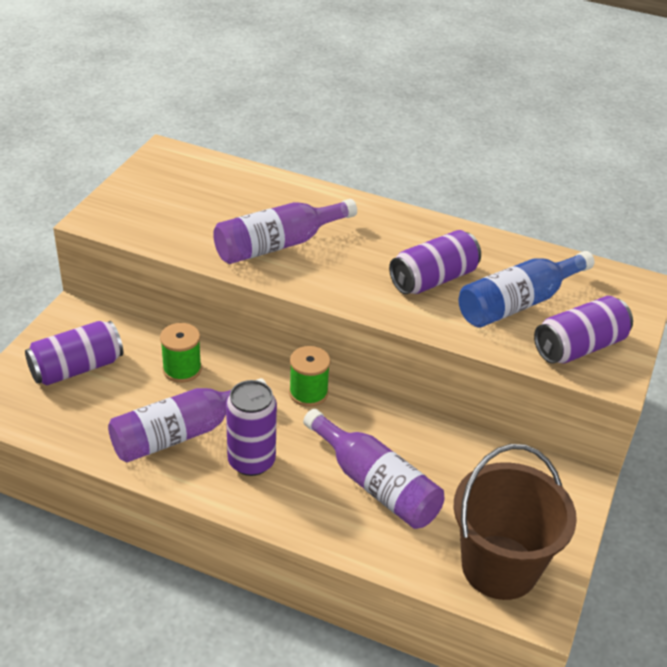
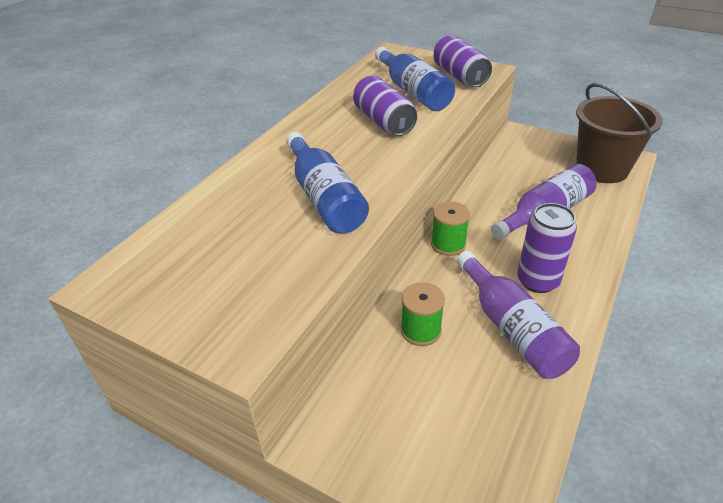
camera: 80 degrees left, 0 degrees up
(77, 368) = (421, 429): purple can -> none
(278, 245) = (325, 198): purple bottle -> blue bottle

